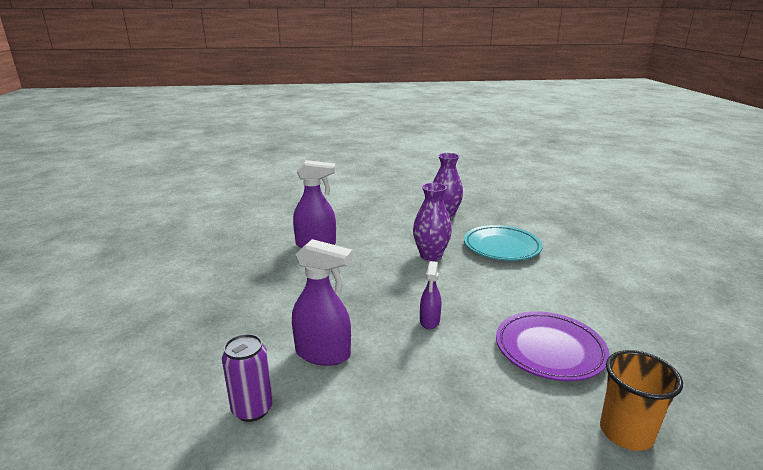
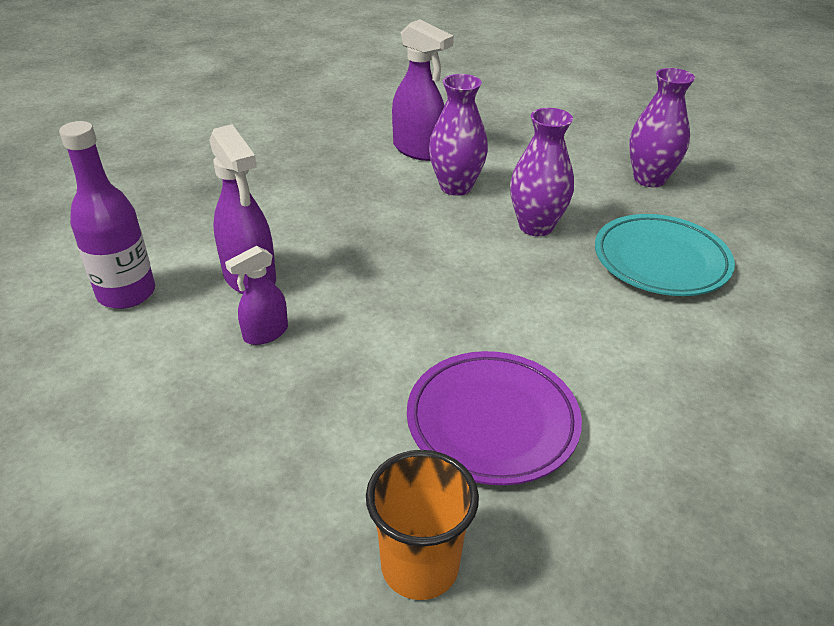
camera: 40 degrees right, 15 degrees up
(252, 409) = (126, 293): purple can -> purple bottle
(365, 254) = (456, 187): none -> purple vase
(429, 321) = (405, 305): purple spray bottle -> purple spray bottle (265, 333)

